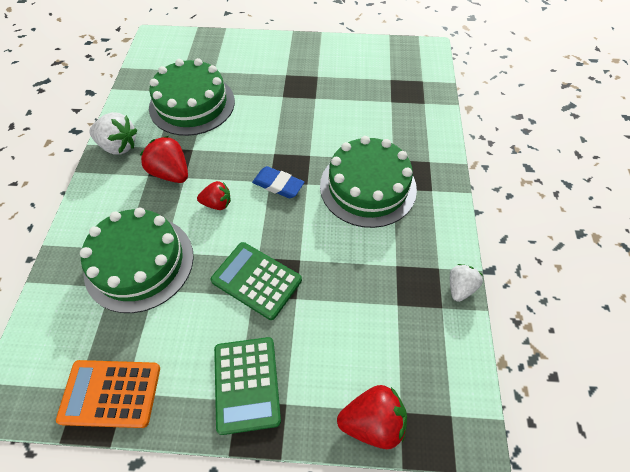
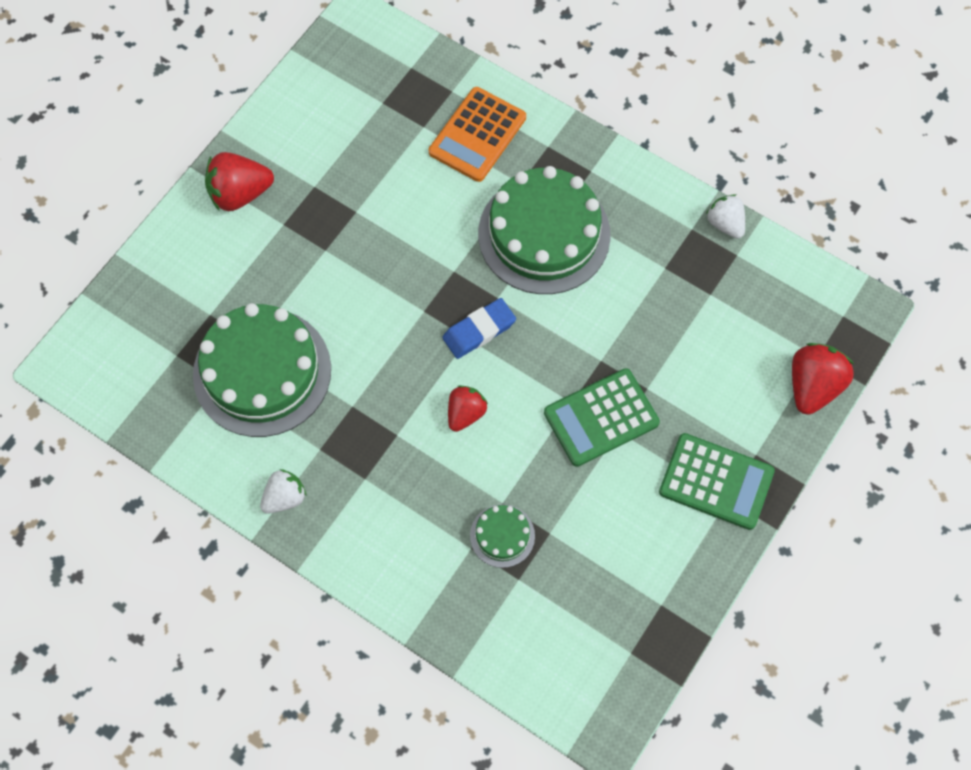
camera: 60 degrees left, 10 degrees up
(111, 393) = (654, 619): orange calculator -> orange calculator (477, 135)
(119, 146) = (285, 497): white strawberry -> white strawberry, size x0.65
(139, 262) = (502, 535): green cake -> green cake, size x0.45
(171, 173) = (379, 448): red strawberry -> red strawberry (240, 194)

